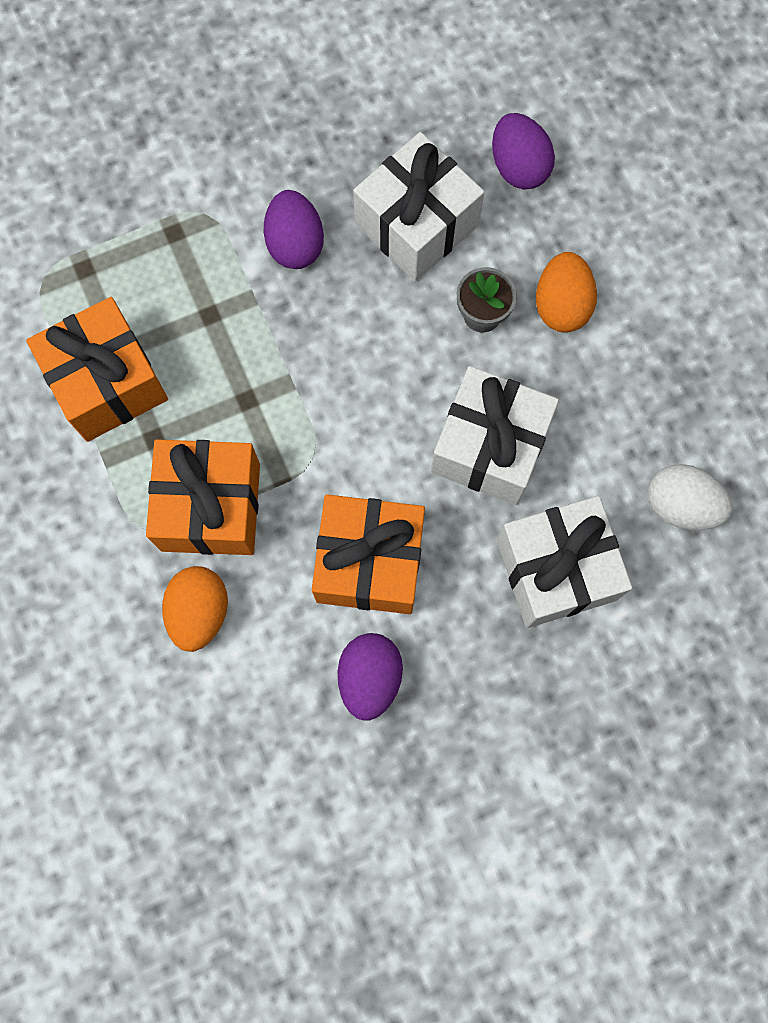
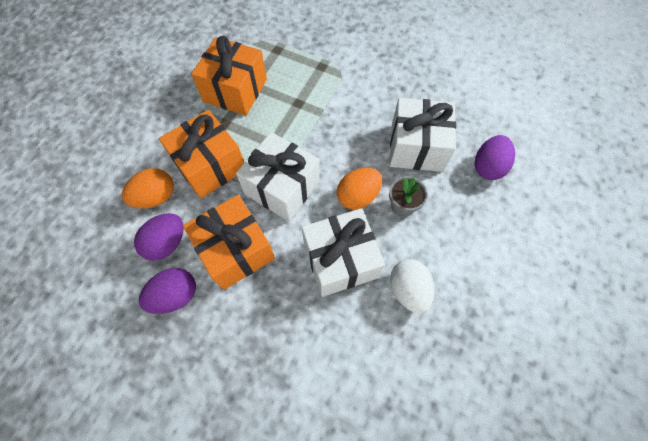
camera: 50 degrees right, 10 degrees down
(295, 244) = (360, 109): purple egg -> purple egg (167, 243)
(556, 569) = (304, 344): white gift -> white gift (282, 187)
(561, 305) = (442, 237): orange egg -> orange egg (358, 196)
(680, 505) = (396, 385): white egg -> white egg (408, 290)

